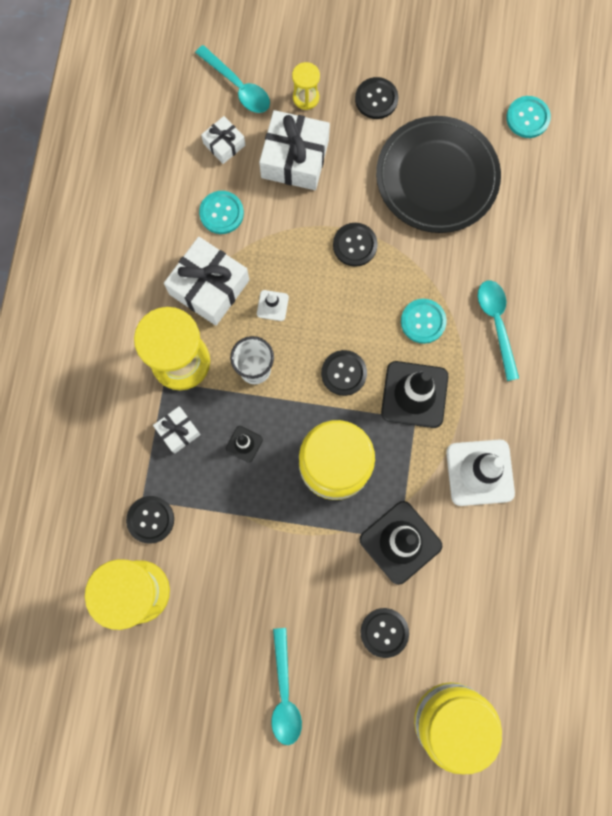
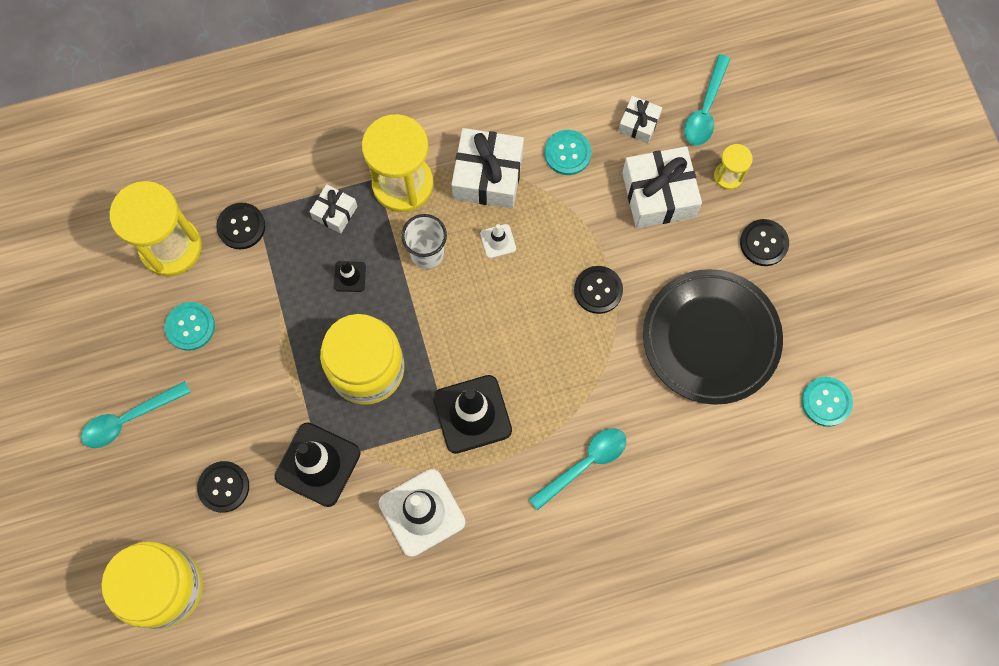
camera: 65 degrees right, 5 degrees down
(344, 373) = (462, 337): black button -> none
(423, 321) = (551, 390): turquoise button -> turquoise button (190, 327)

